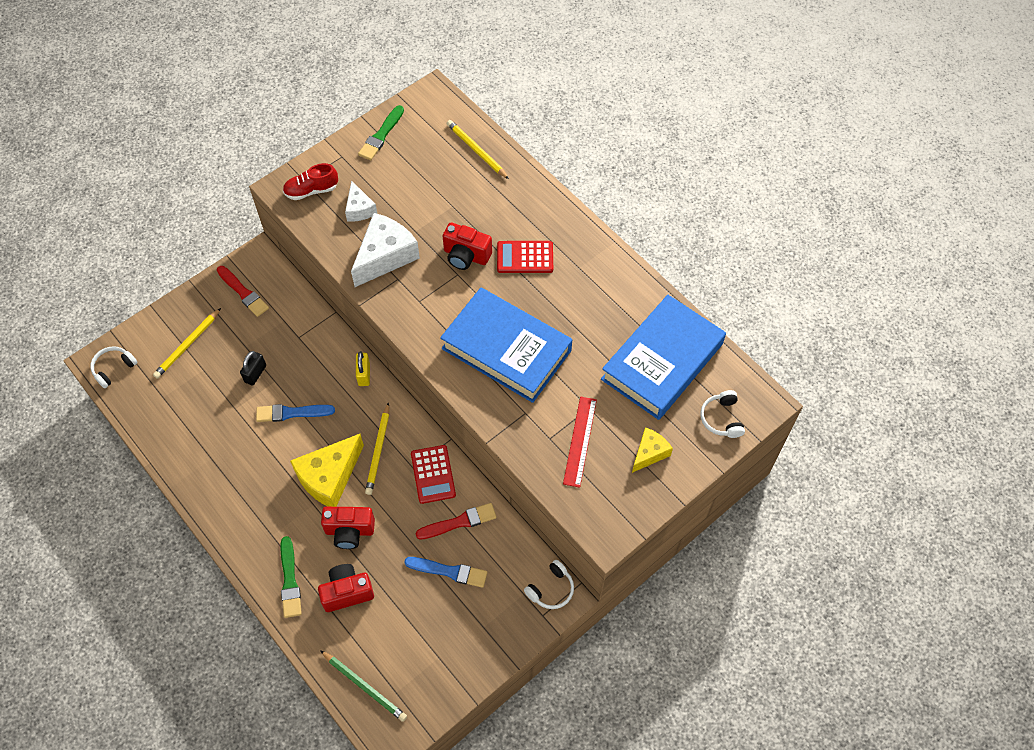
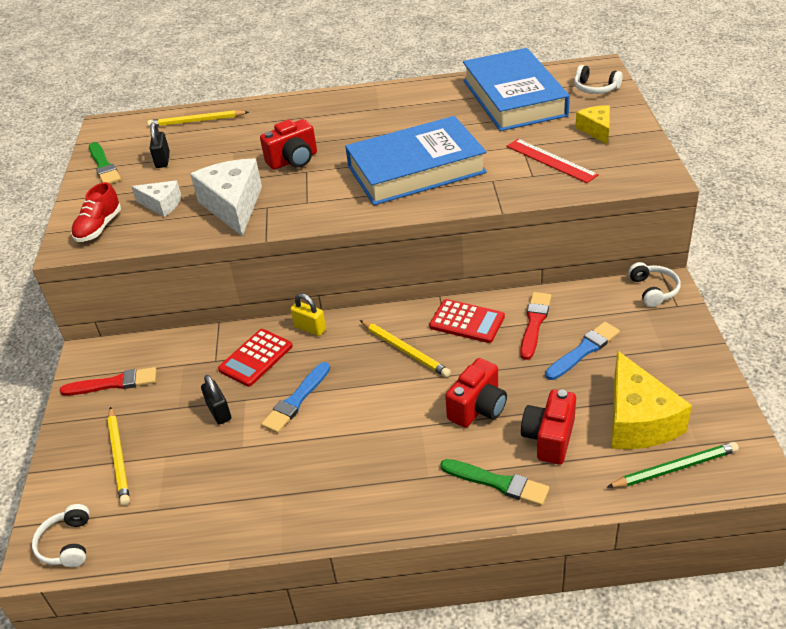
camera: 50 degrees left, 20 degrees down
(329, 477) = (400, 399): yellow cheese -> yellow cheese (638, 420)
(412, 167) = (163, 160): none -> black padlock
(525, 257) = (335, 131): red calculator -> red calculator (256, 358)

